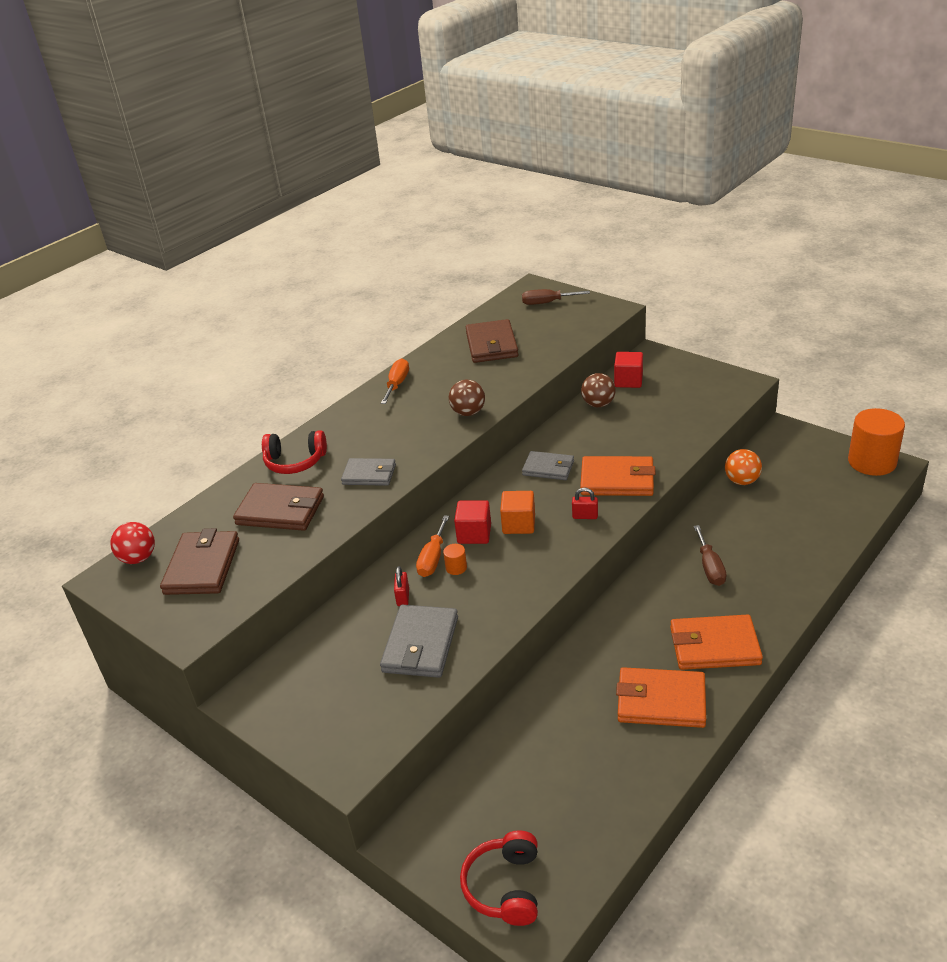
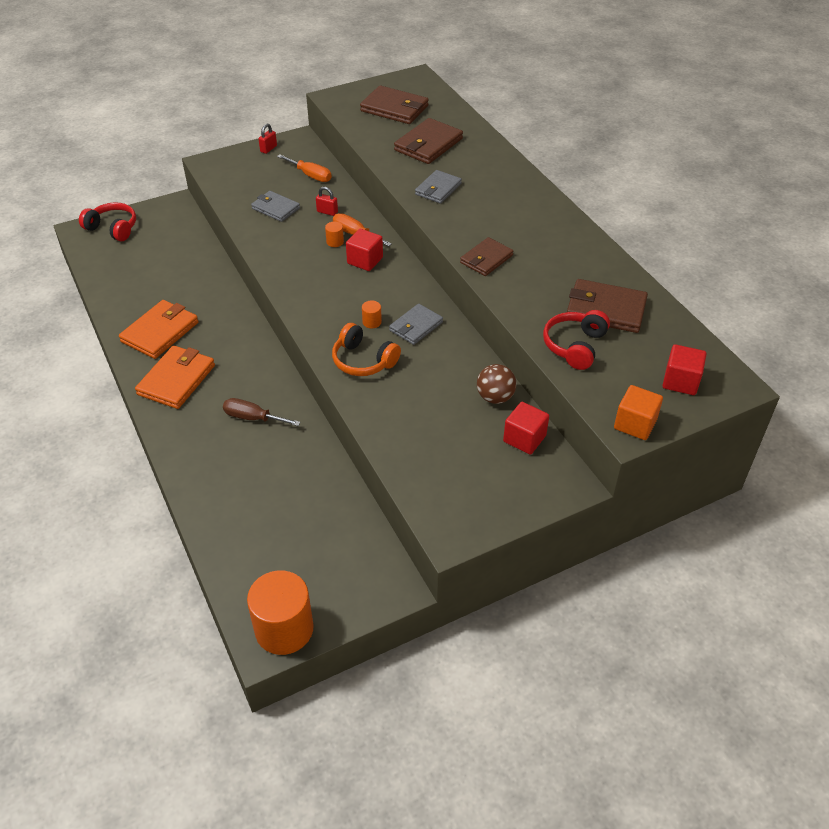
camera: 110 degrees right, 10 degrees up
(138, 558) = (426, 88): red ball -> none
(295, 462) = (487, 160): red headphones -> red headphones (575, 346)
(397, 384) = (570, 233): orange screwdriver -> orange screwdriver (310, 175)
(420, 645) = (275, 208): grey wallet -> grey wallet, size x0.66
(468, 413) = (486, 259): brown ball -> brown wallet
(518, 524) = (356, 286): orange cube -> orange cube (635, 424)
(547, 303) = (680, 381): brown screwdriver -> red cube
(563, 494) = (372, 322): none -> orange cylinder
(585, 516) = (333, 323): red padlock -> red padlock (268, 149)
(617, 480) = (363, 360): orange wallet -> orange headphones
(742, 481) = (341, 500): orange ball -> none

